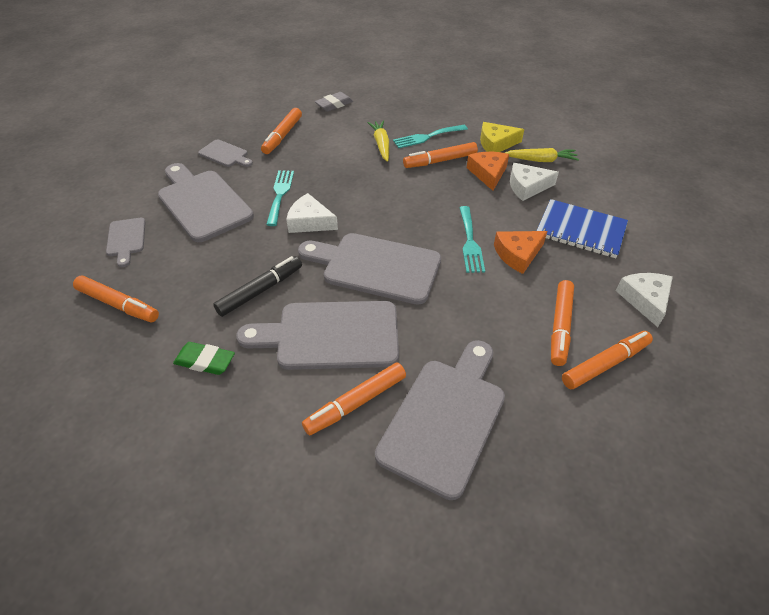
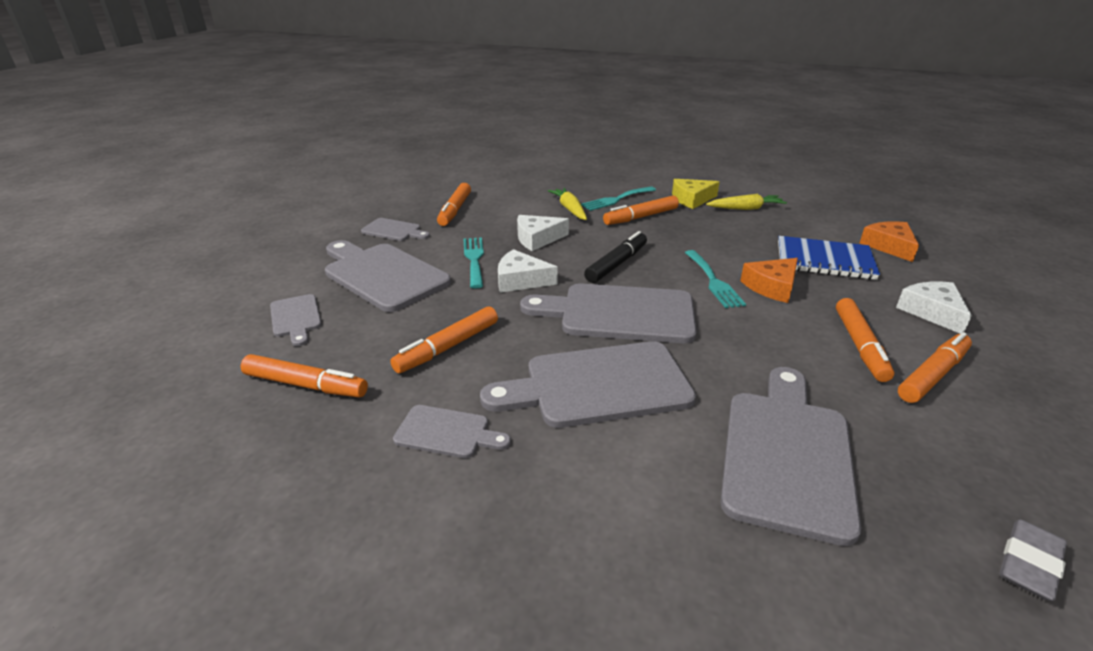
camera: 10 degrees left, 15 degrees down
(205, 361) = (447, 432): green eraser -> grey cutting board
(260, 291) = (490, 350): black marker -> black marker (616, 264)
(334, 104) = (501, 181): grey eraser -> grey eraser (1029, 564)
(356, 403) = (666, 452): orange marker -> orange marker (448, 347)
(488, 173) = (698, 223): orange cheese -> orange cheese (889, 246)
(527, 187) = (745, 230): white cheese -> white cheese (537, 239)

